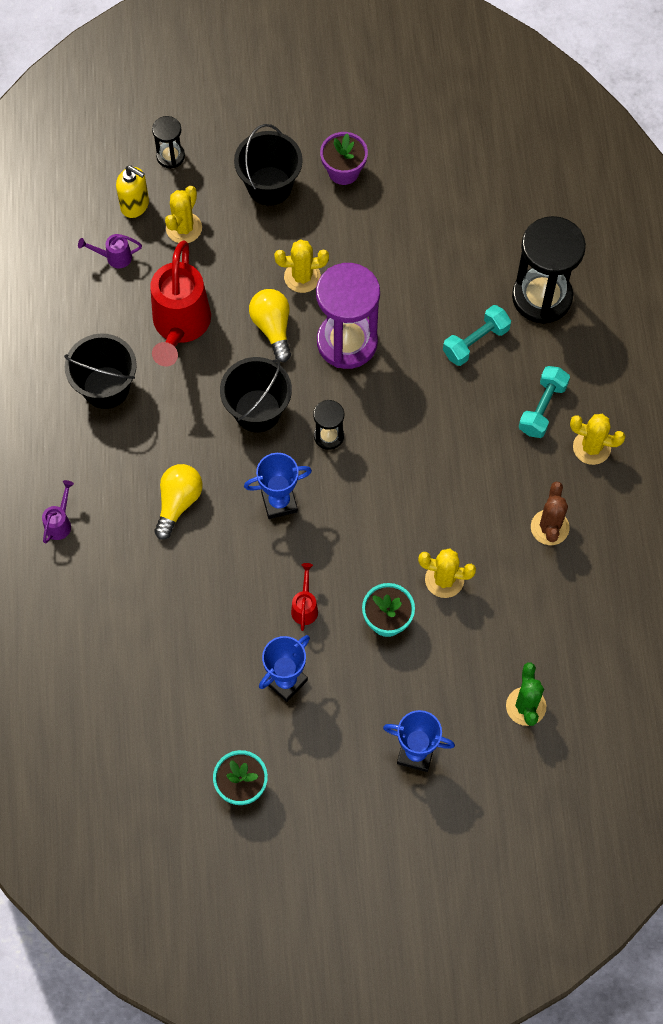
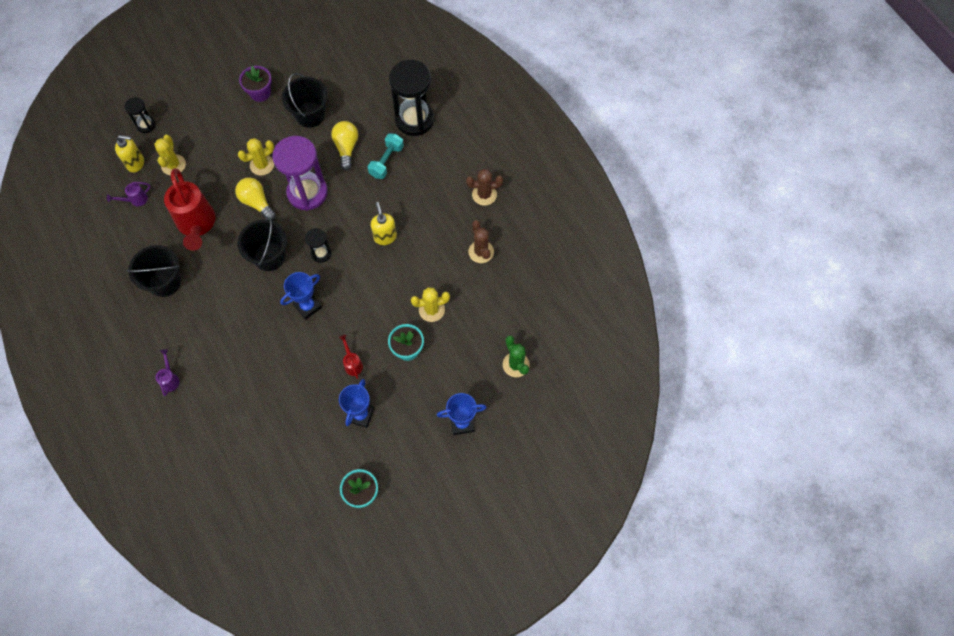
camera: 25 degrees left, 0 degrees up
(178, 503) = (243, 334): yellow light bulb -> yellow light bulb (346, 148)
(269, 186) = (217, 119): black bucket -> black bucket (310, 114)
(426, 449) = (385, 237): none -> yellow soap dispenser
(542, 408) = (444, 183): turquoise dumbbell -> none
(591, 447) = (484, 194): yellow cactus -> brown cactus

